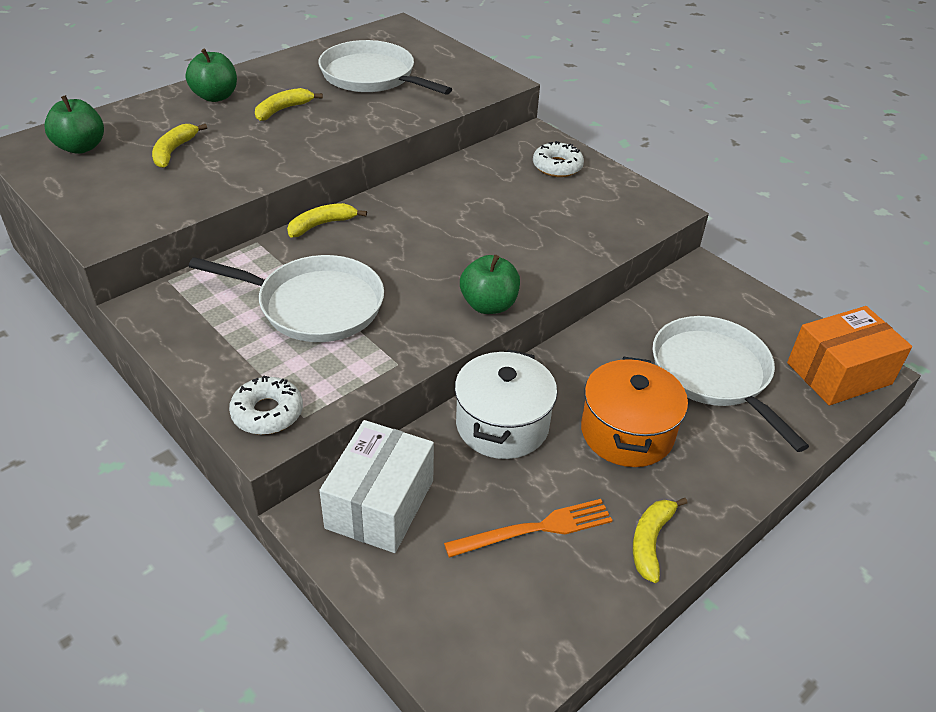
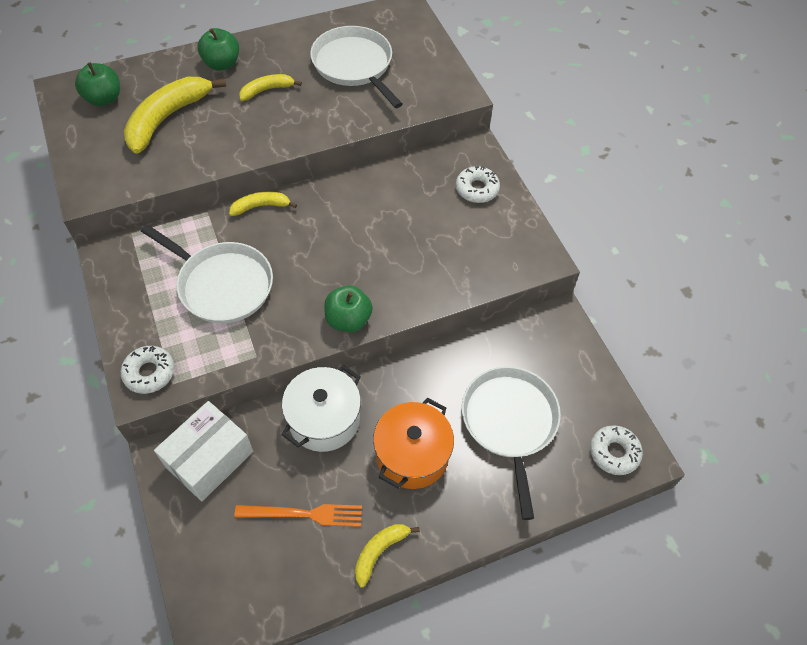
camera: 20 degrees right, 15 degrees up
(174, 151) = (167, 118): yellow banana -> yellow banana, size x1.90
(839, 373) = (614, 452): orange box -> white donut

